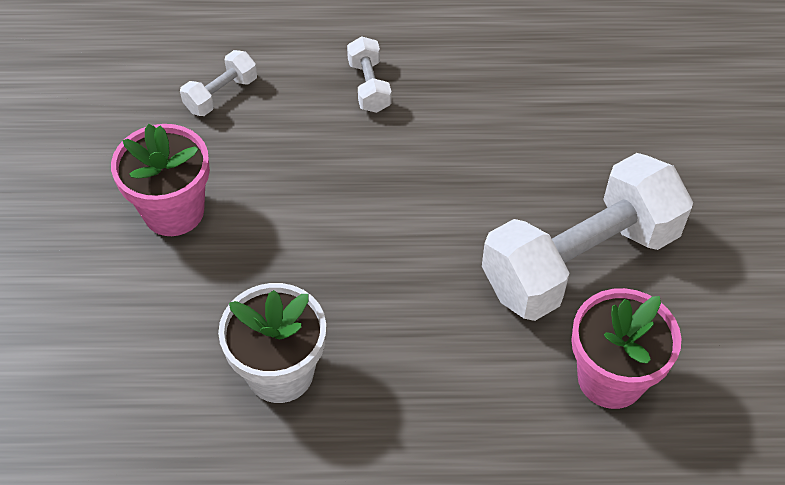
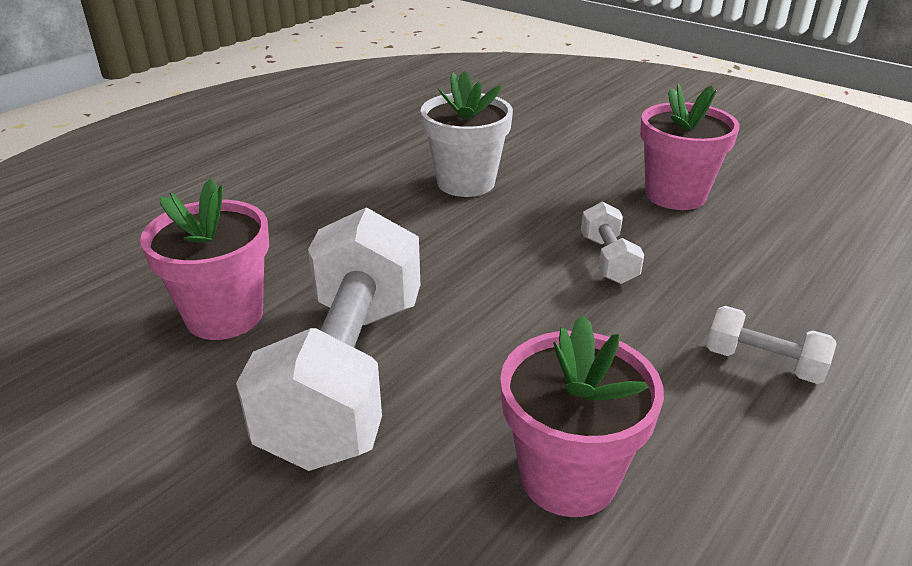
camera: 130 degrees right, 20 degrees down
(221, 95) = (819, 264): white dumbbell -> white dumbbell (608, 260)
(541, 123) = (568, 477): none -> pink flower pot

